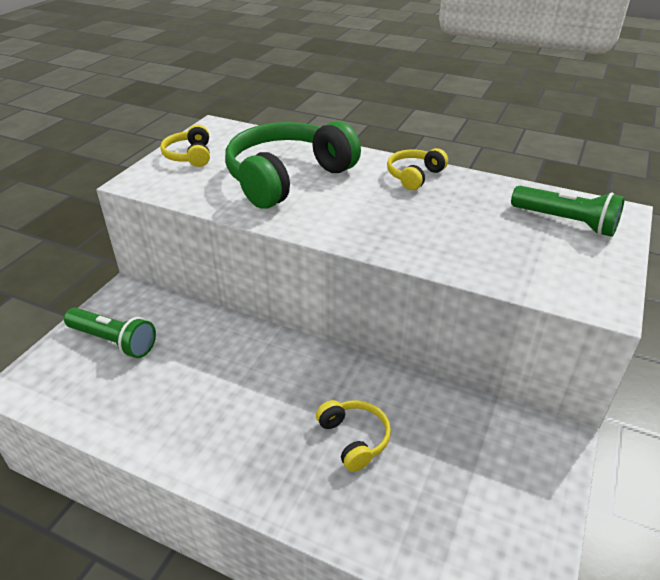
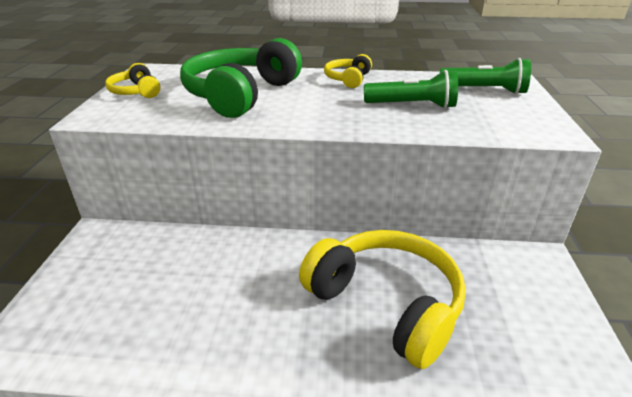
camera: 20 degrees left, 5 degrees down
(113, 341) = (102, 280): green flashlight -> green flashlight (412, 105)
(354, 439) = (386, 303): yellow headphones -> yellow headphones, size x2.12

